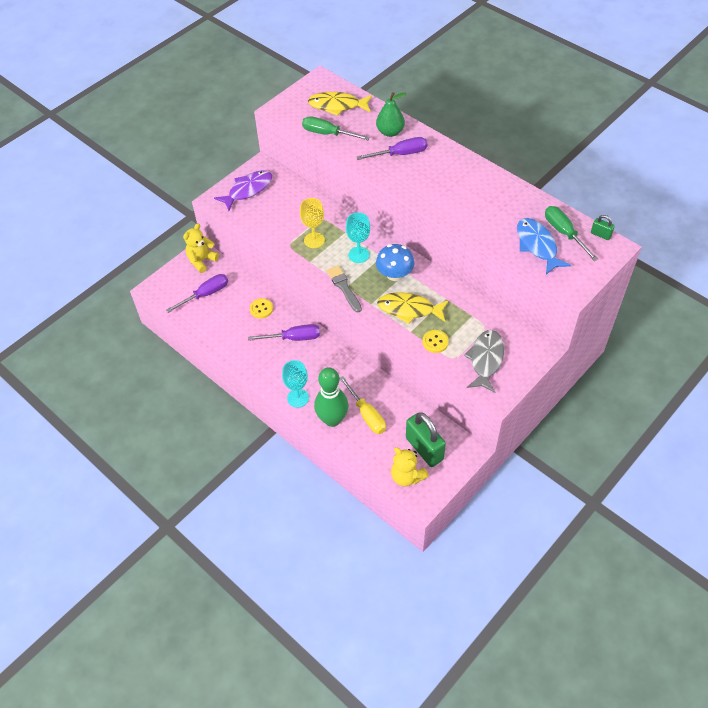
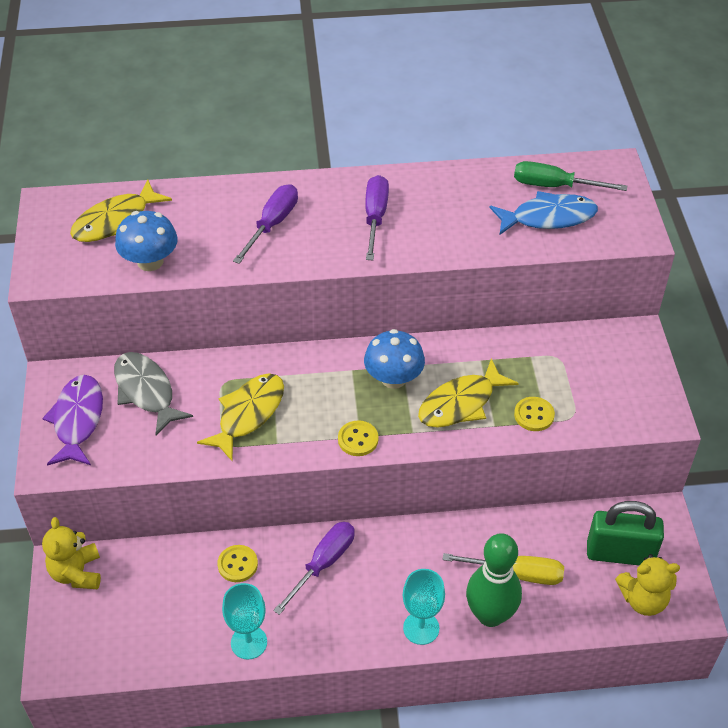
camera: 50 degrees left, 5 degrees down
(206, 294) = (140, 610): purple screwdriver -> purple screwdriver (375, 217)
(314, 240) = (248, 414): yellow goblet -> yellow fish
(327, 134) = (150, 261): green screwdriver -> blue mushroom
(344, 287) = (358, 439): grey brush -> yellow button
(358, 255) = (324, 389): turquoise goblet -> turquoise goblet (249, 642)
(390, 132) = (225, 208): green pear -> none
(485, 360) = (605, 390): grey fish -> grey fish (146, 391)
(537, 245) = (548, 217): blue fish -> blue fish turned 150 degrees clockwise
(600, 235) = (587, 163): green padlock -> none

